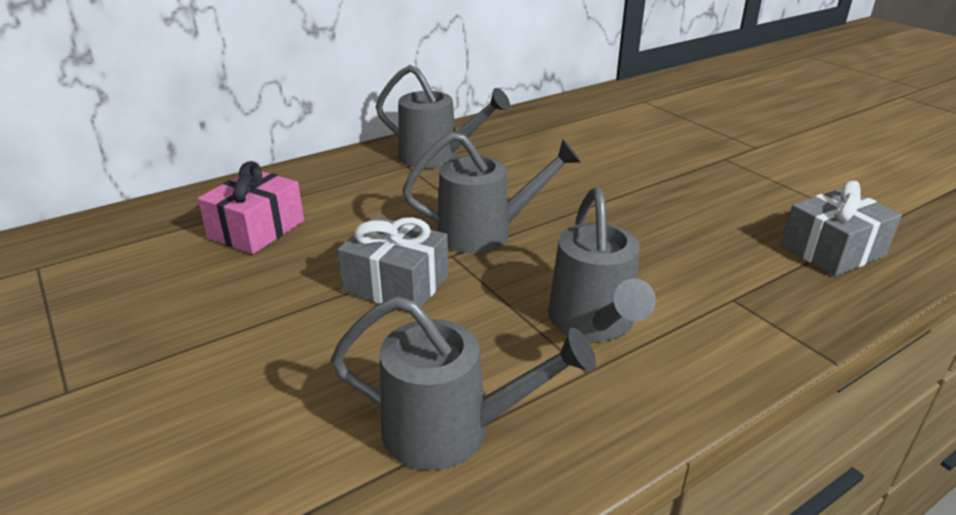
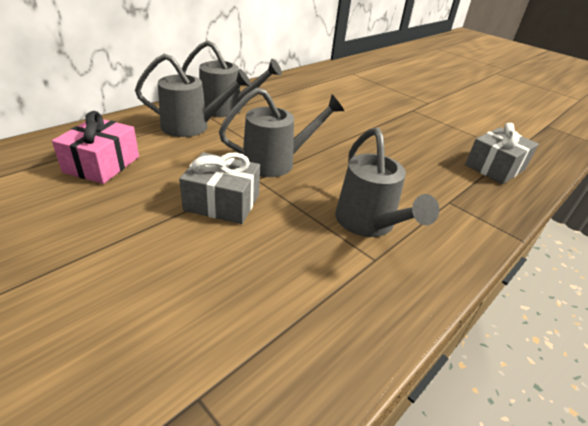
camera: 15 degrees left, 5 degrees up
(453, 430) = (295, 314): grey watering can -> grey watering can (193, 126)

